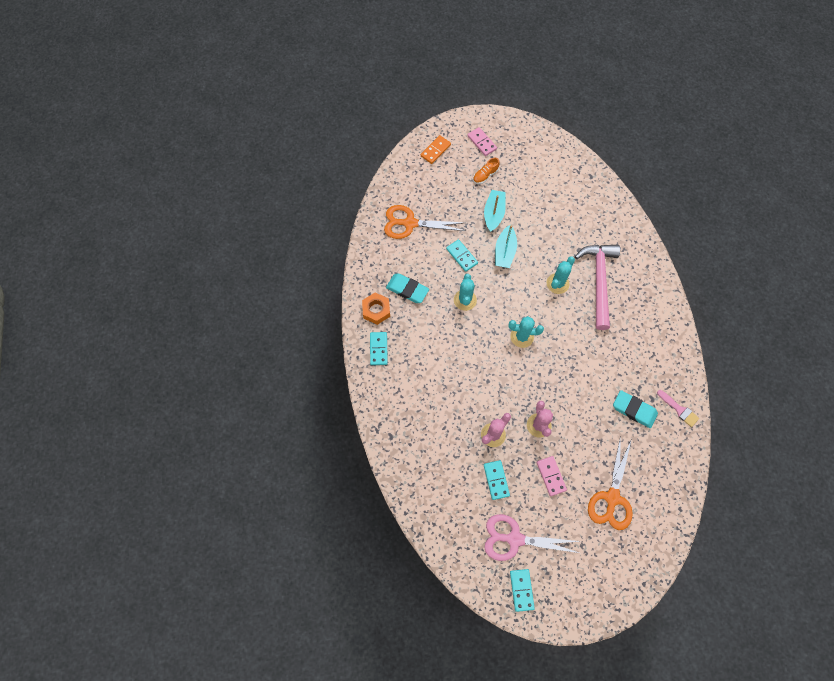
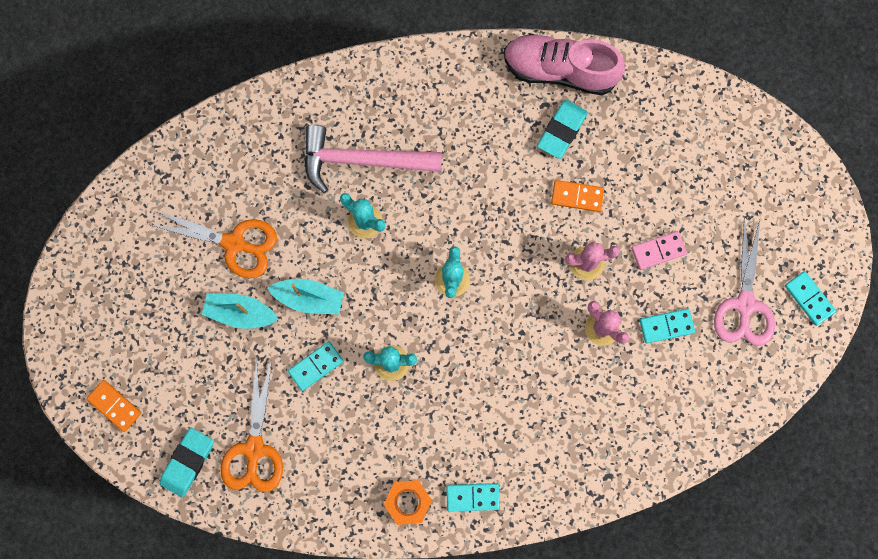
camera: 90 degrees left, 10 degrees up
(407, 290) = (373, 453): turquoise eraser -> turquoise eraser (187, 462)
(482, 142) = (102, 327): pink domino -> none
(485, 175) = (167, 324): orange shoe -> none
(521, 590) = (809, 298): turquoise domino -> turquoise domino turned 60 degrees clockwise
(586, 420) = (577, 196): none -> orange domino
(612, 498) = (684, 172): orange scissors -> orange scissors (234, 243)
(679, 409) = (560, 70): pink brush -> pink shoe

